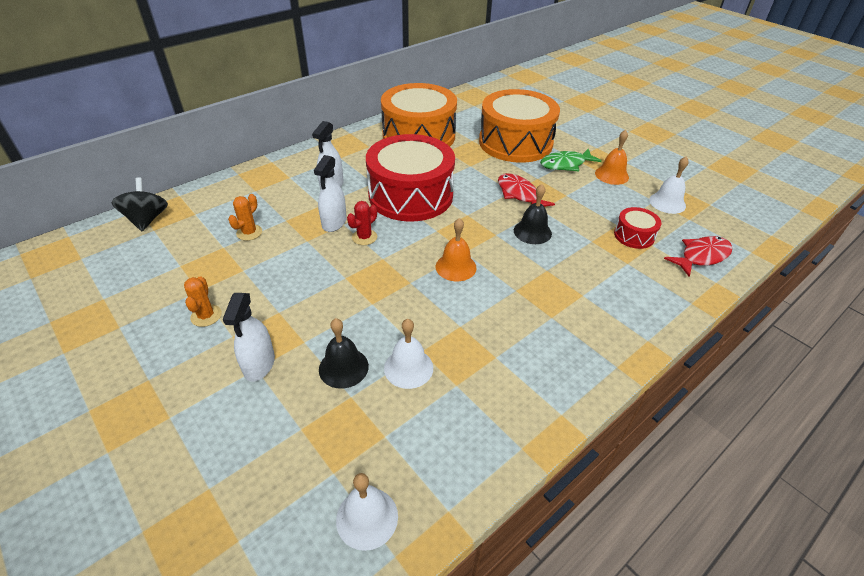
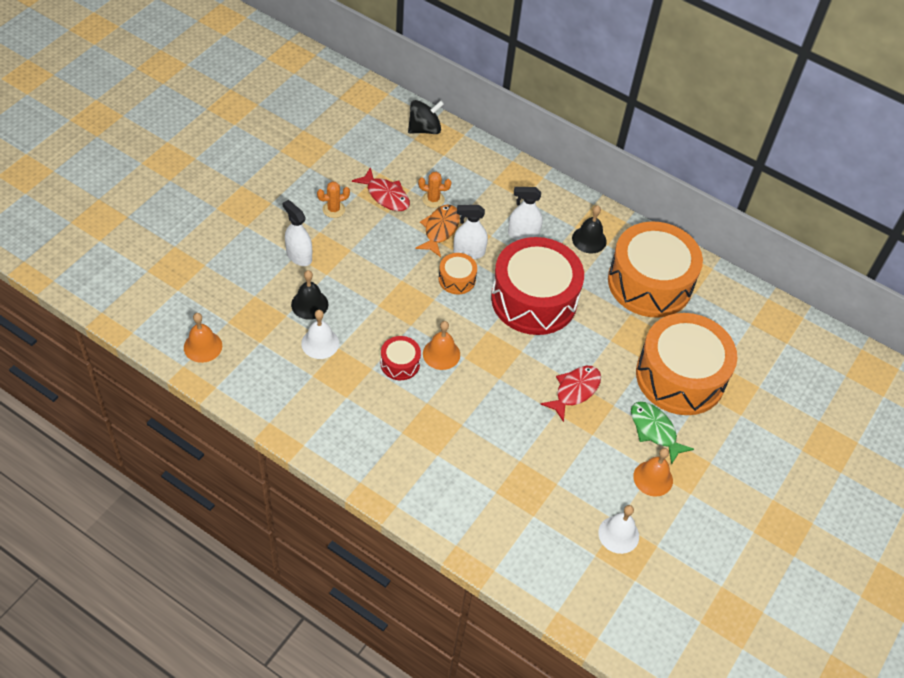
camera: 70 degrees right, 10 degrees up
(259, 364) = (299, 256): white spray bottle -> white spray bottle turned 60 degrees clockwise
(293, 236) = (440, 229): none -> orange fish
(364, 237) = (457, 279): red cactus -> orange drum
(367, 518) = (203, 346): white bell -> orange bell
(532, 232) = (515, 408): black bell -> black bell (589, 239)
(634, 235) = (543, 499): red drum -> red drum (400, 363)
(701, 256) = (531, 560): red fish -> red fish (386, 195)

